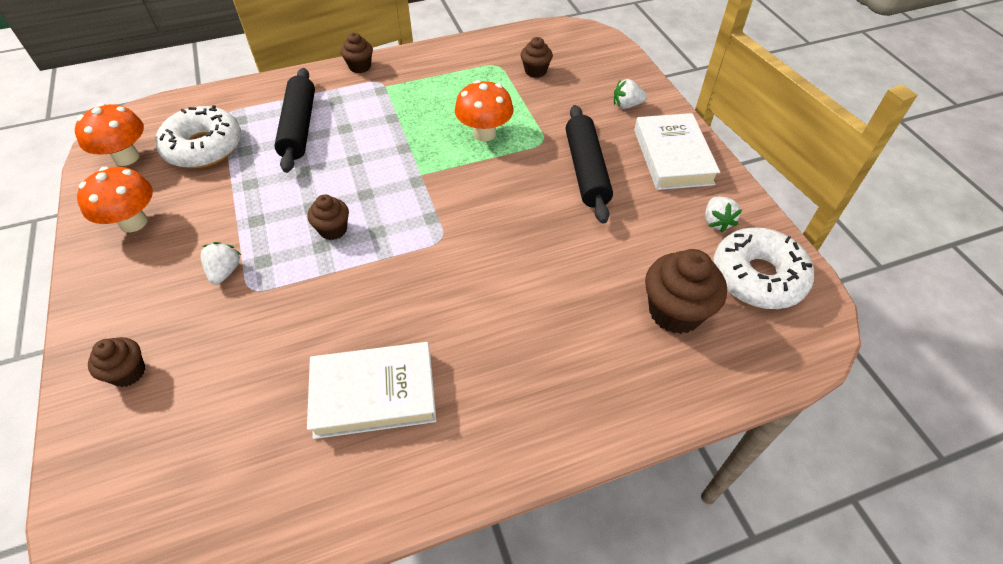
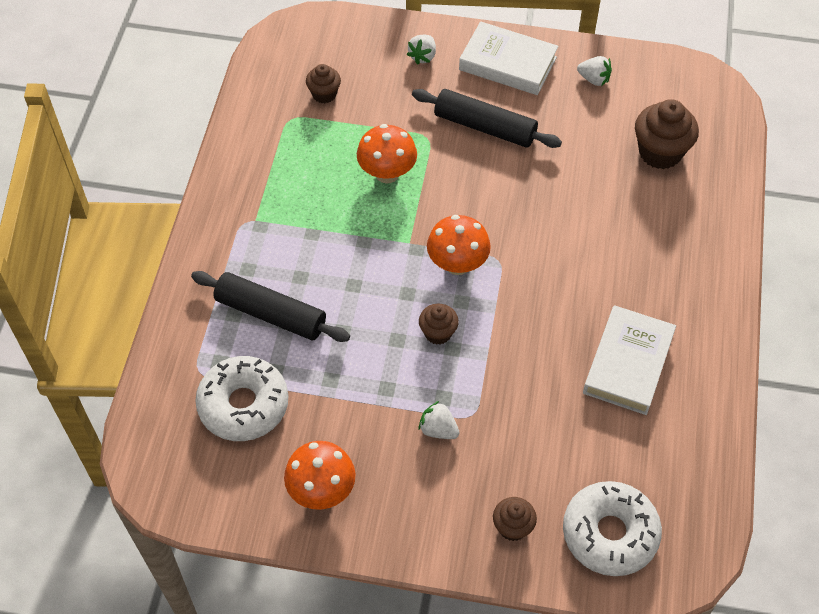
camera: 60 degrees left, 5 degrees up
(126, 157) = (210, 479): orange mushroom -> orange mushroom (457, 264)
(360, 67) = (205, 229): brown cupcake -> none
(757, 277) = (658, 89): white donut -> white donut (609, 533)

